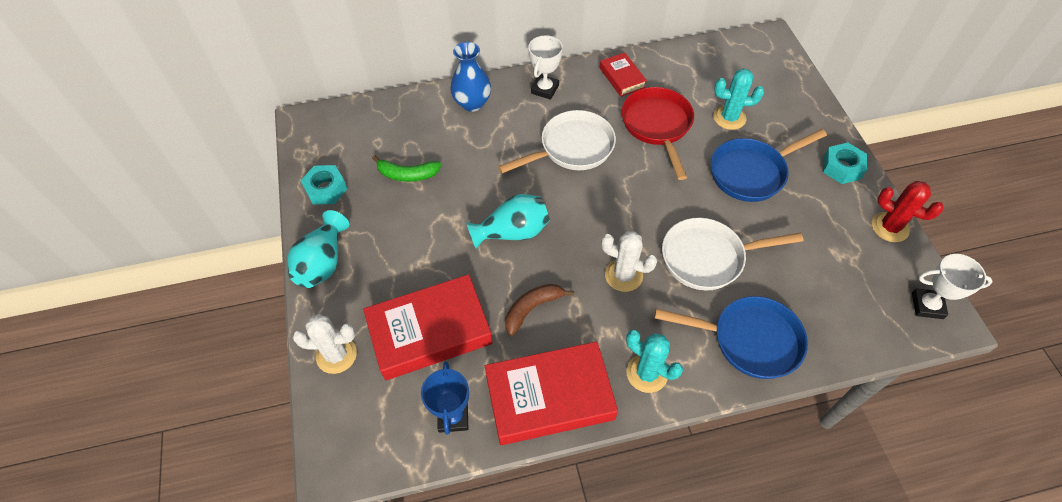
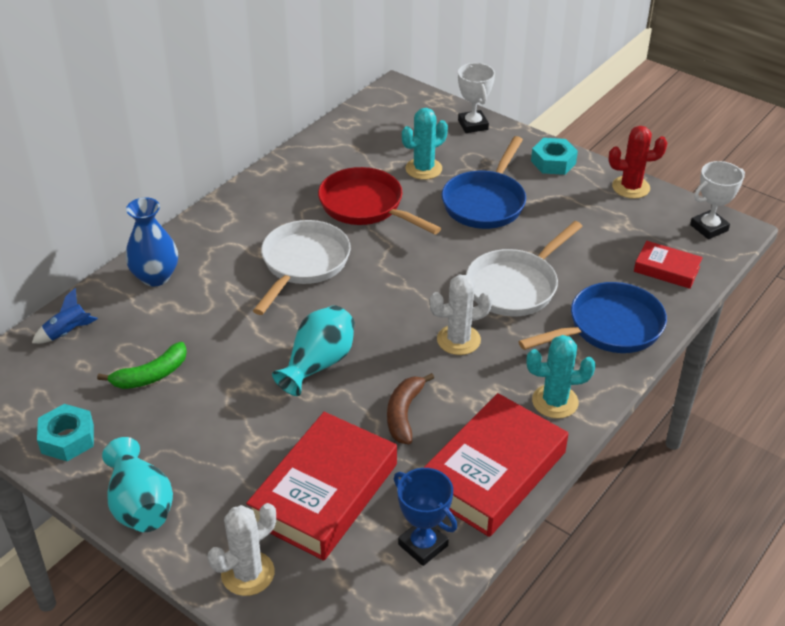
camera: 40 degrees left, 15 degrees down
(389, 114) = (67, 332): none -> blue rocket
(545, 89) = (222, 228): white trophy -> white trophy (473, 125)
(622, 78) = (290, 182): red book -> red book (666, 269)

